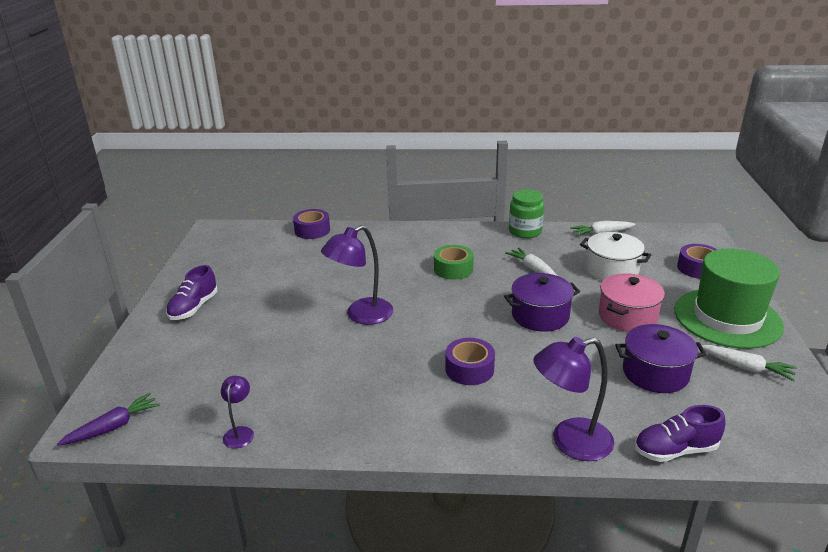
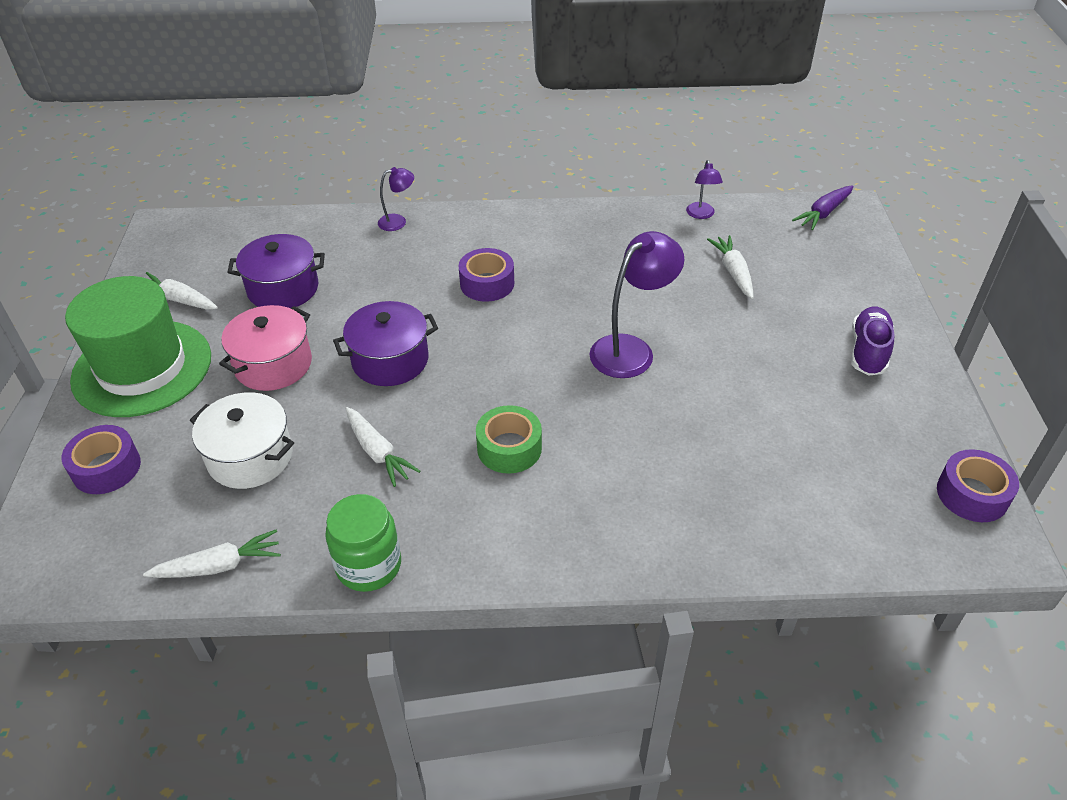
camera: 175 degrees right, 15 degrees up
(249, 369) = (733, 272): none -> white carrot
(312, 230) = (797, 550): purple tape -> purple tape (972, 494)
(570, 442) = (398, 221): purple lamp -> purple lamp, size x0.52
(675, 450) = (307, 220): purple shoe -> none

